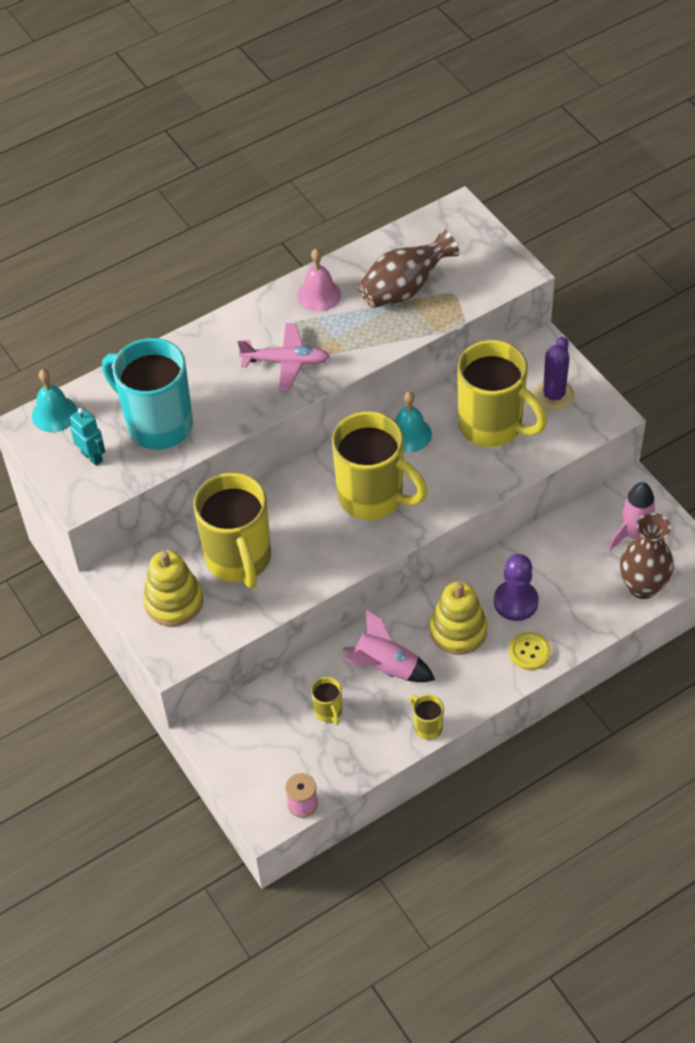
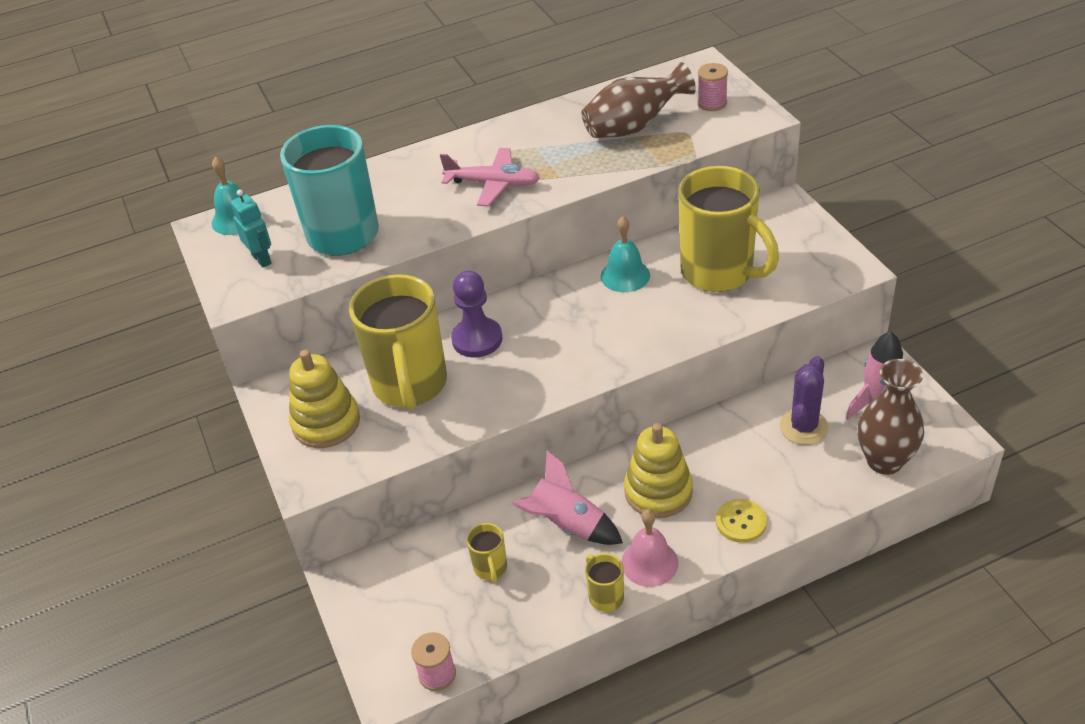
camera: 10 degrees right, 10 degrees down
(319, 295) = (542, 129): pink bell -> pink bell (649, 562)
(373, 497) = (574, 333): yellow mug -> none
(472, 258) = (712, 103): none -> pink spool
(515, 602) = (730, 466): purple pawn -> purple pawn (477, 339)
(553, 395) = (792, 247): purple cactus -> purple cactus (803, 427)

